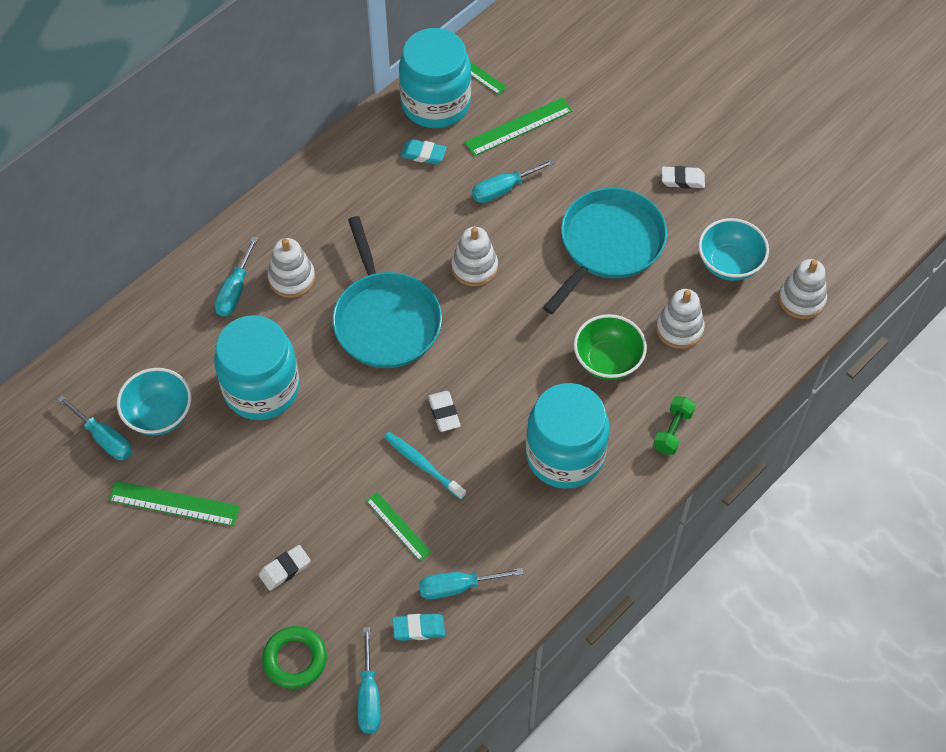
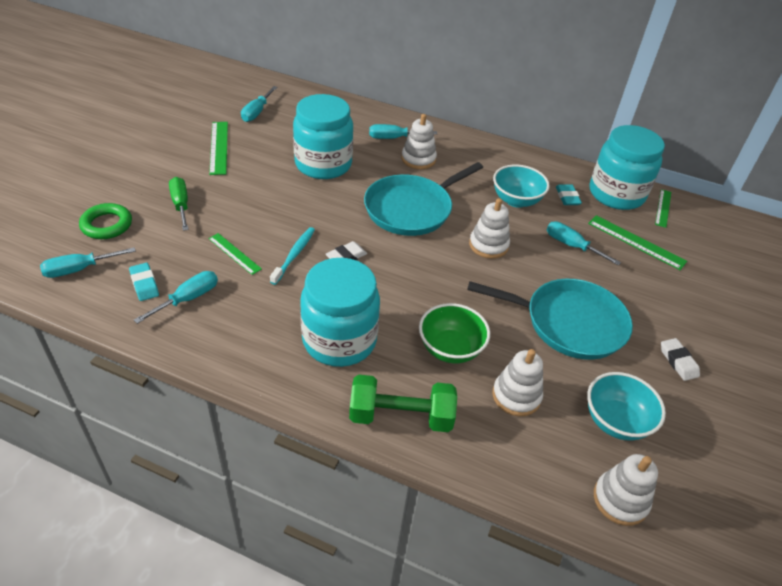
camera: 65 degrees right, 15 degrees down
(159, 415) = (283, 128): turquoise bowl -> turquoise bowl (516, 200)
(285, 569) = (181, 205): white eraser -> green screwdriver
(398, 526) = (234, 253): green ruler -> green ruler turned 75 degrees counterclockwise
(457, 587) = (188, 299): turquoise screwdriver -> turquoise screwdriver turned 75 degrees clockwise
(672, 431) = (401, 416): green dumbbell -> green dumbbell, size x1.71

